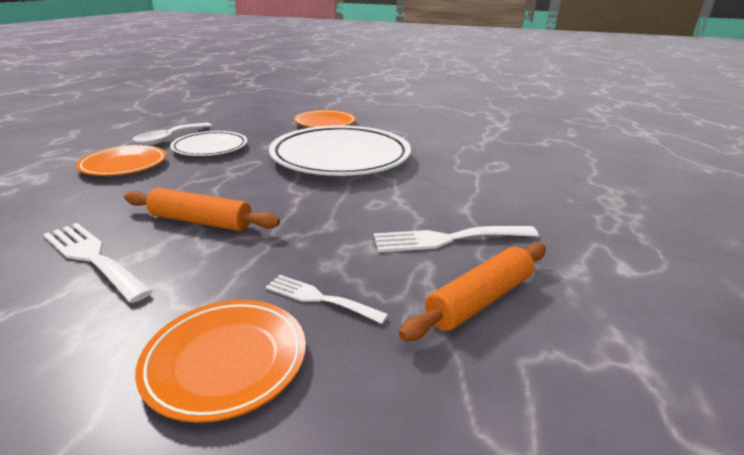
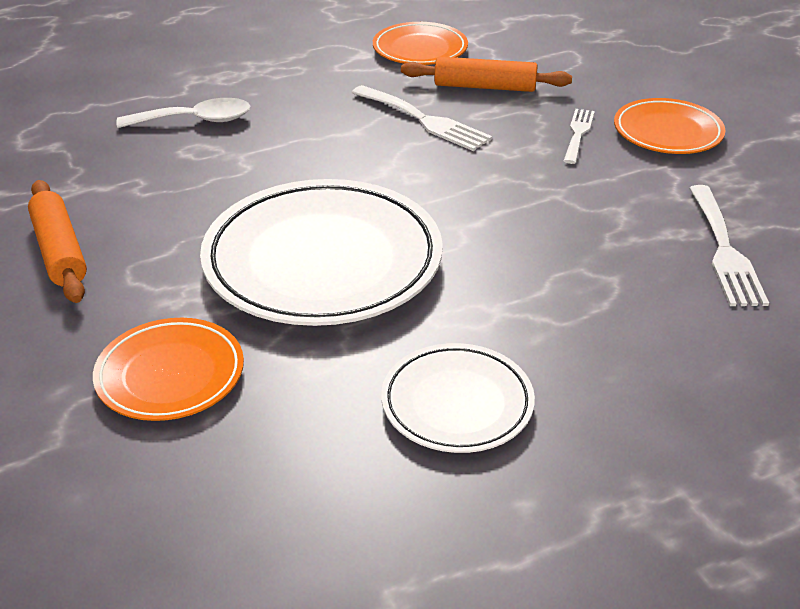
camera: 130 degrees left, 10 degrees up
(124, 165) = (626, 425): orange plate -> orange plate (420, 49)
(169, 139) = (494, 493): white spoon -> white spoon (195, 120)
(201, 221) = (601, 243): orange rolling pin -> orange rolling pin (60, 251)
(319, 298) = (578, 133): white fork -> white fork turned 150 degrees counterclockwise

